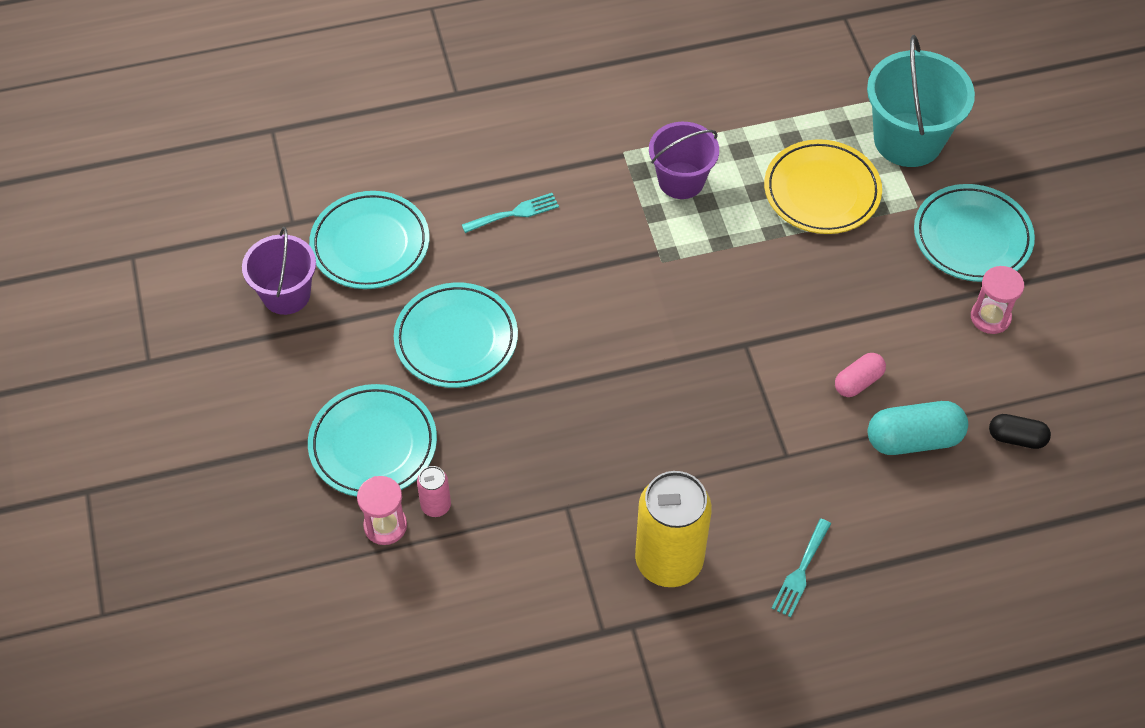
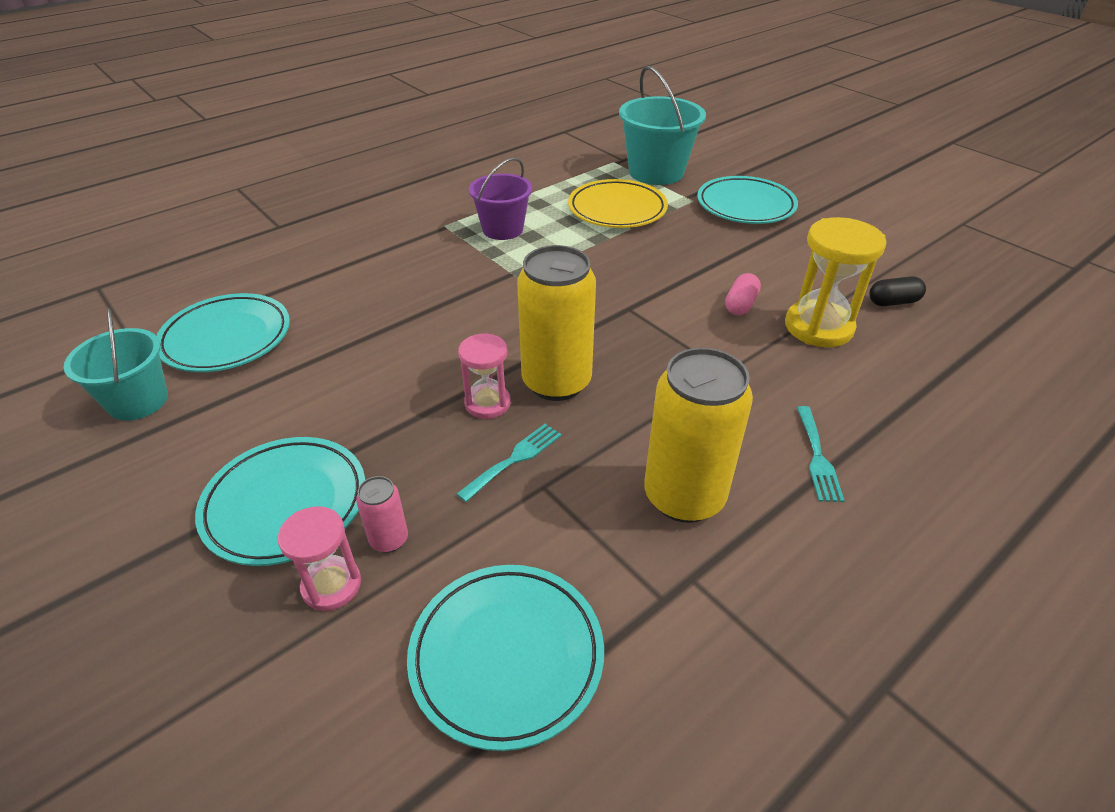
camera: 25 degrees left, 15 degrees down
(286, 294) = (138, 401): purple bucket -> turquoise bucket
(456, 339) = (348, 383): turquoise plate -> turquoise plate (507, 656)
(514, 213) = (366, 282): turquoise fork -> turquoise fork (514, 459)
(630, 408) = (556, 382): none -> yellow can
(913, 439) = (818, 327): turquoise capsule -> yellow hourglass
(990, 317) = (800, 241): pink hourglass -> pink hourglass (487, 403)

